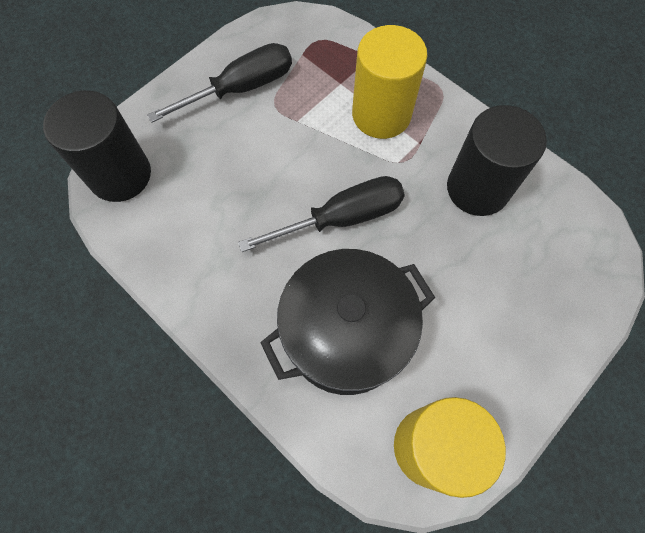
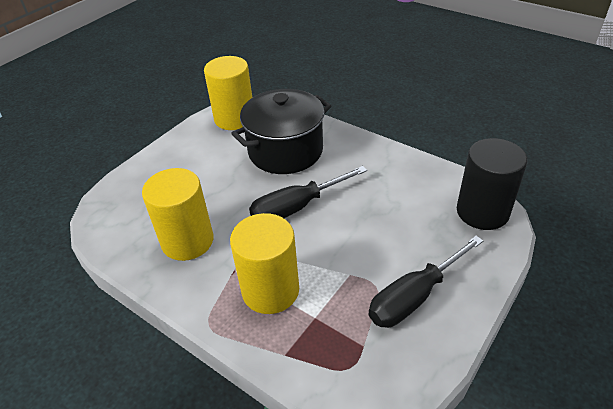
camera: 175 degrees right, 25 degrees down
(477, 188) = (187, 241): black cylinder -> yellow cylinder

